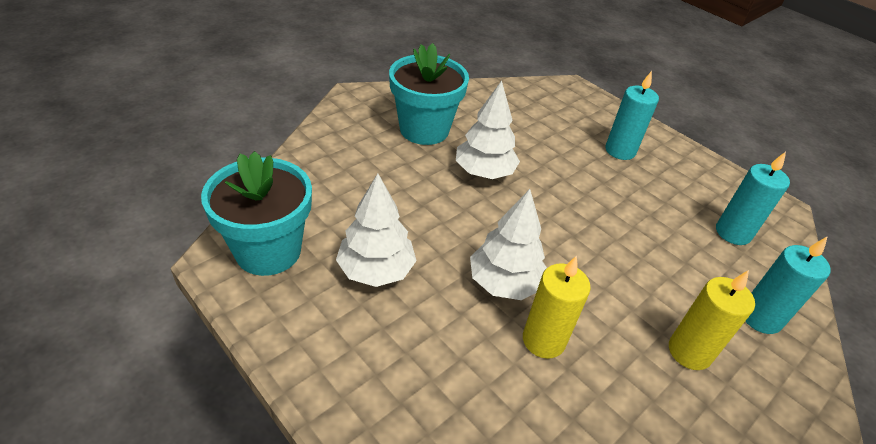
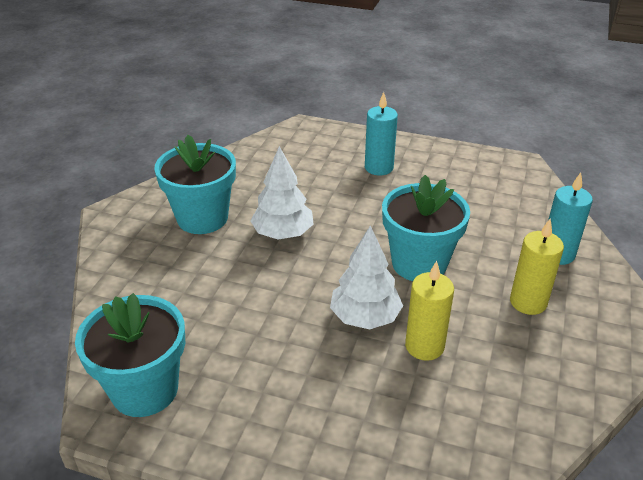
camera: 25 degrees left, 5 degrees down
(376, 270) = (254, 358): white tree -> none
(596, 257) = (419, 263): none -> turquoise flower pot
(733, 233) = (501, 198): turquoise candle -> none

